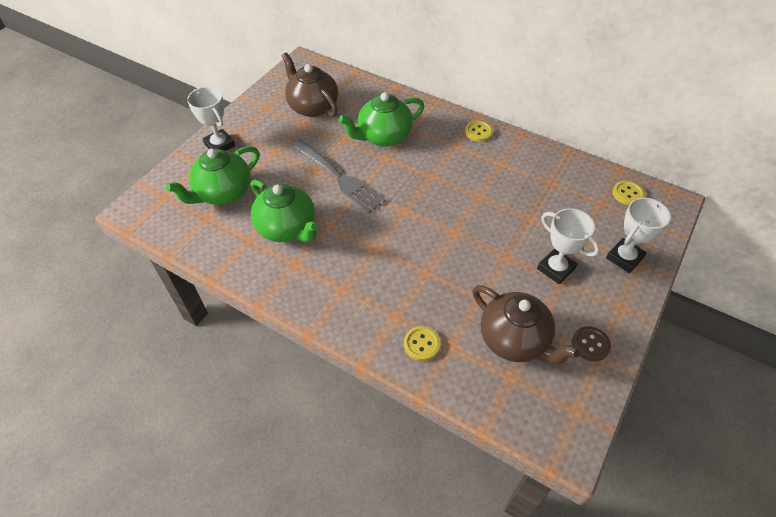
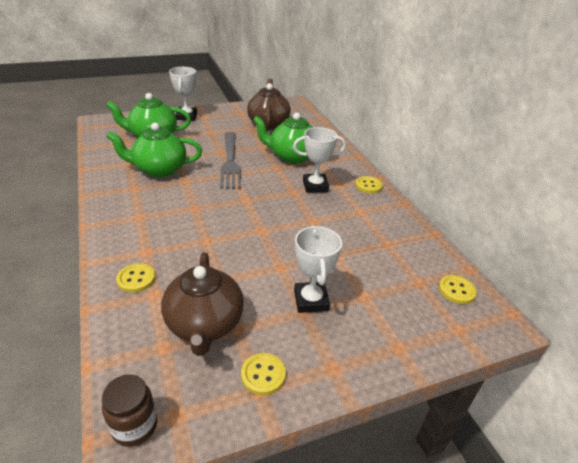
camera: 35 degrees right, 15 degrees down
(287, 228) = (159, 169): green teapot -> green teapot turned 90 degrees clockwise
(563, 437) = (135, 426): none -> brown jar
(590, 344) = (263, 375): brown button -> yellow button
(624, 258) = (389, 333): white trophy -> white trophy (315, 186)

